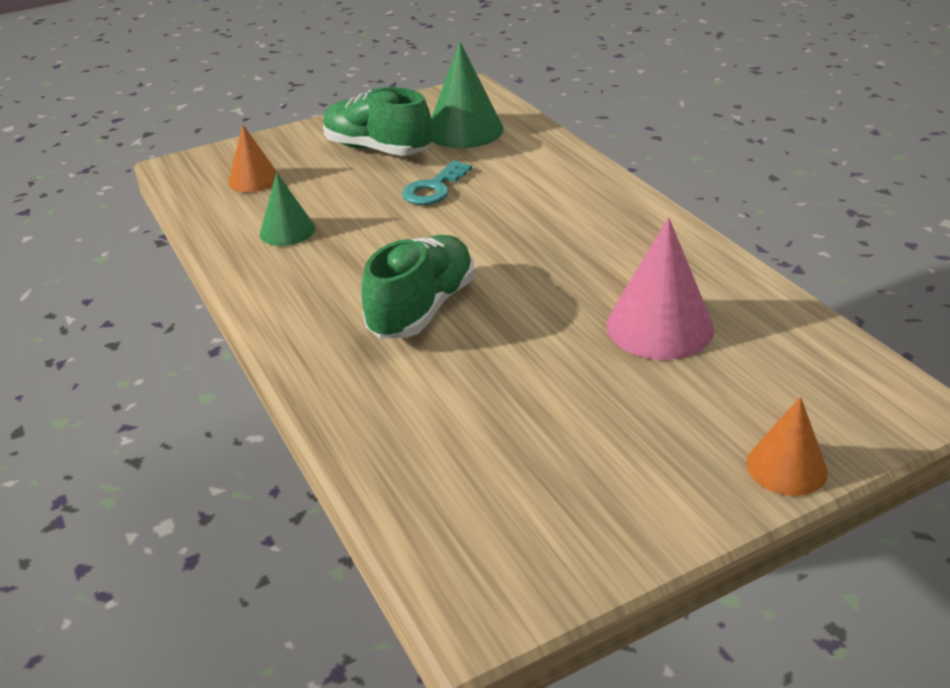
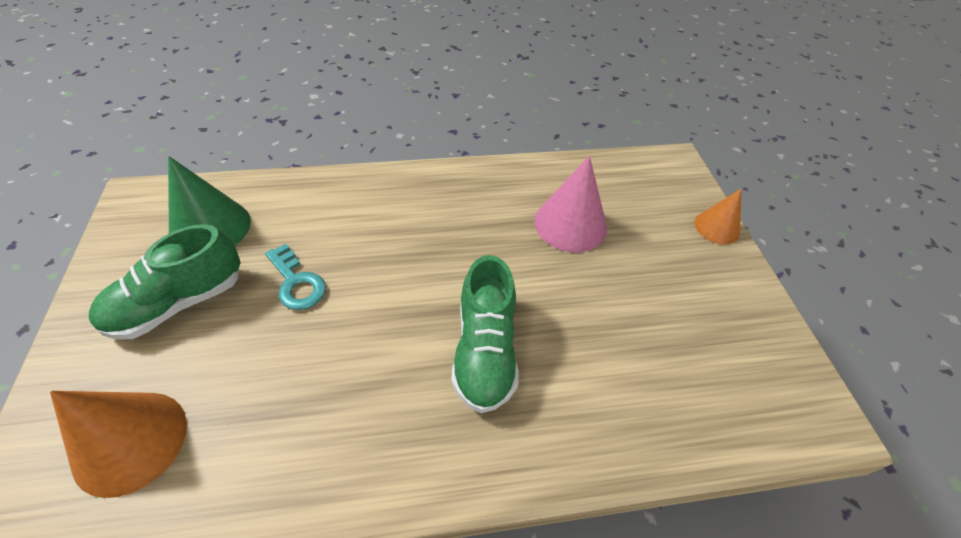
camera: 75 degrees left, 15 degrees up
(253, 179) = (130, 442): orange cone -> orange cone, size x1.62
(287, 231) = (279, 430): green cone -> none
(422, 309) = (485, 351): green shoe -> green shoe turned 135 degrees counterclockwise

